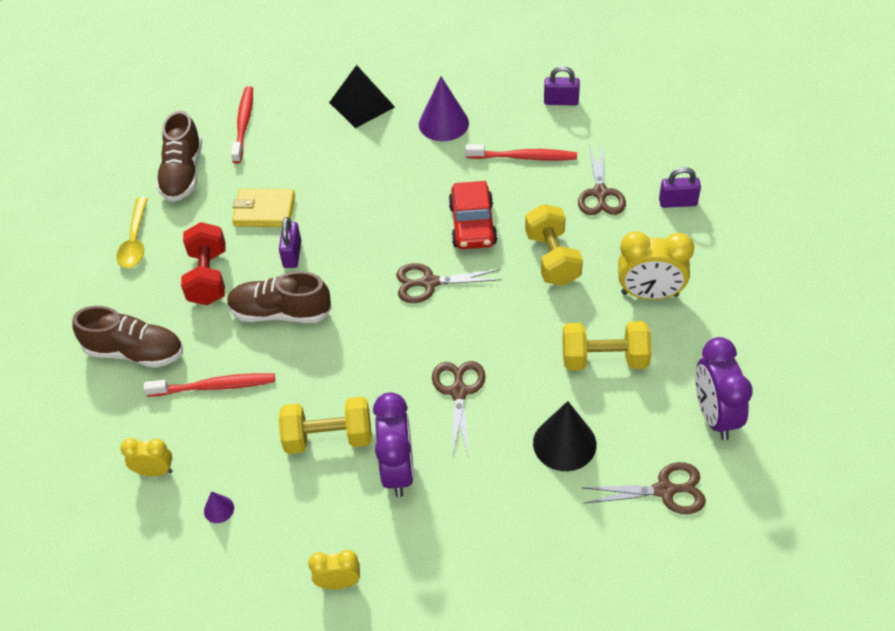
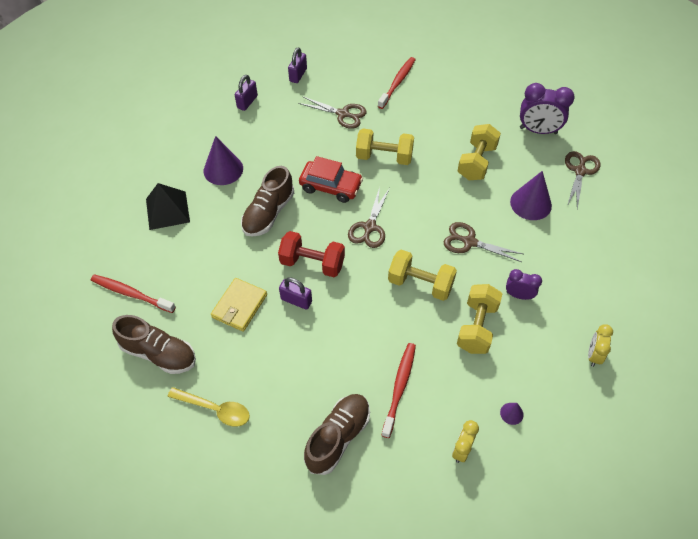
camera: 70 degrees left, 5 degrees up
(208, 277) = (287, 364): red dumbbell -> red dumbbell (312, 263)
(280, 312) = (349, 324): brown shoe -> brown shoe (268, 213)
(367, 360) = (420, 284): none -> yellow dumbbell
(398, 470) = (518, 295): purple clock -> purple clock, size x0.58
(523, 157) = (286, 139): red toothbrush -> red toothbrush (397, 83)
(564, 443) = (530, 203): black cone -> purple cone
(649, 294) = (437, 123): yellow clock -> none
(678, 202) = (372, 83): purple padlock -> purple padlock (298, 75)

